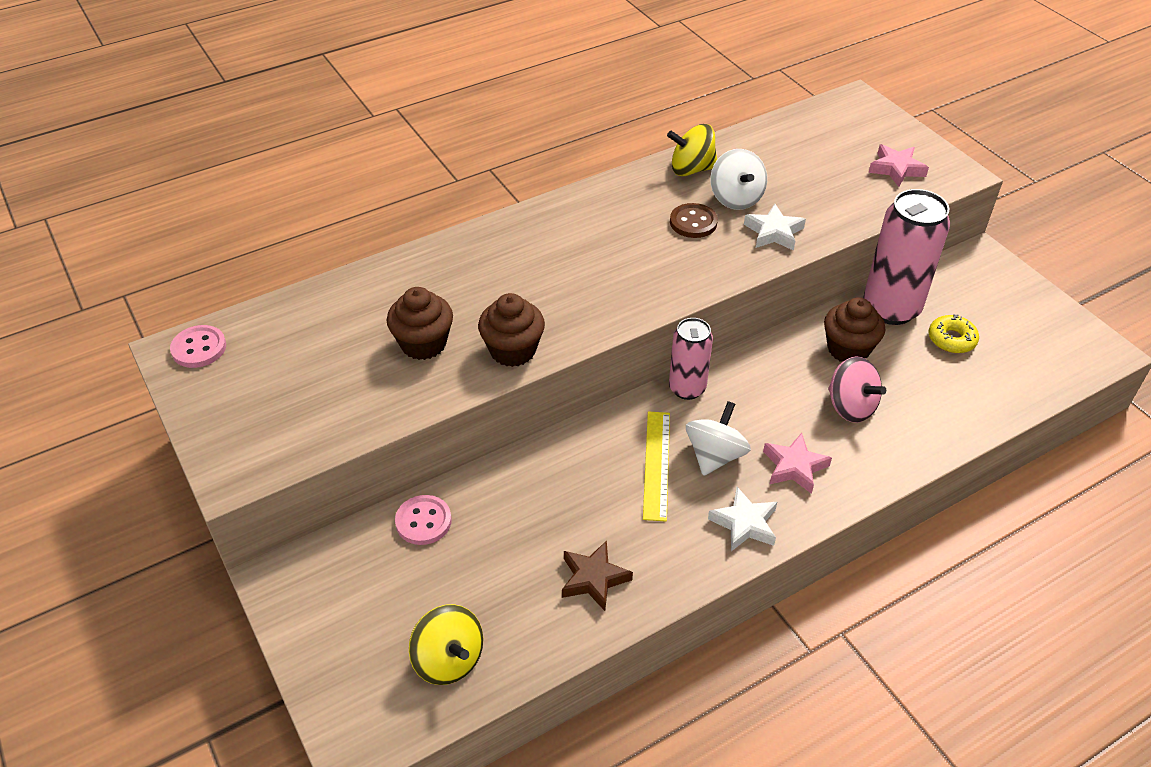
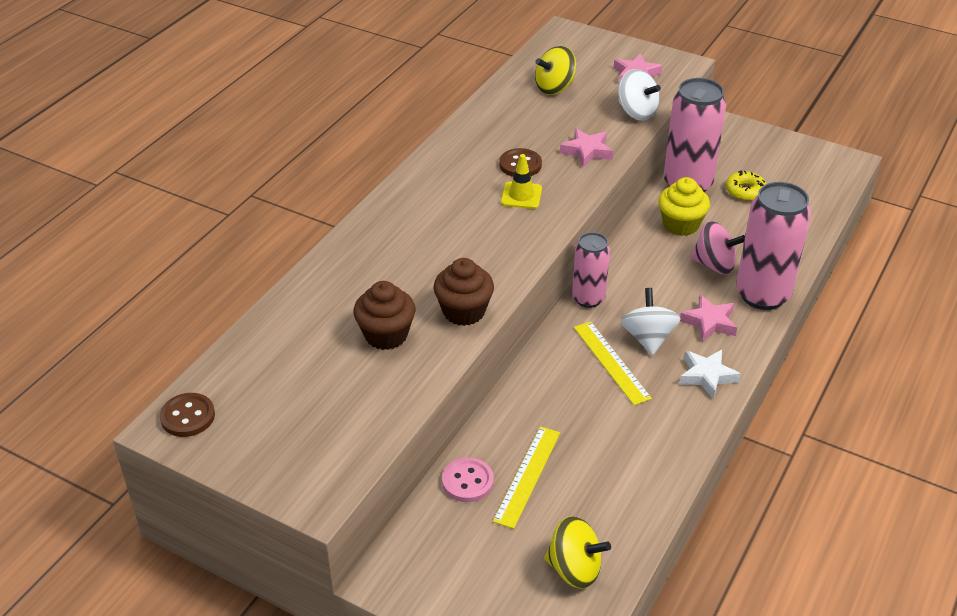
camera: 30 degrees left, 5 degrees down
(199, 348) = (188, 416): pink button -> brown button
(481, 543) = (527, 476): none -> yellow ruler
(594, 579) = (633, 462): brown star -> none
(667, 254) = (521, 195): none -> yellow traffic cone
(691, 169) = (484, 125): yellow spinning top -> yellow spinning top (554, 88)
(736, 198) = (537, 136): white spinning top -> white spinning top (636, 112)
(773, 232) = (587, 151): white star -> pink star
(848, 349) = (680, 225): brown cupcake -> yellow cupcake
(878, 461) = (762, 295): none -> pink can

